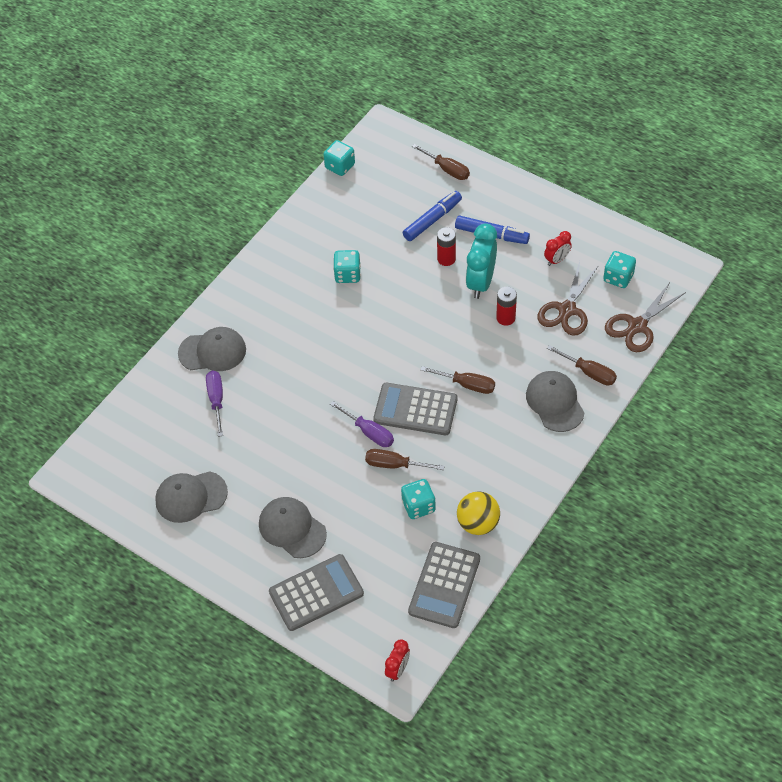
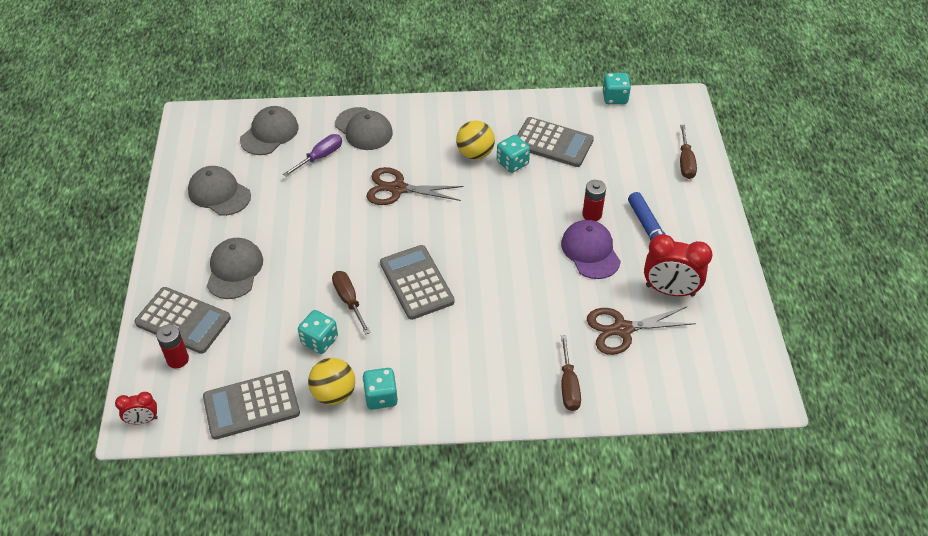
camera: 50 degrees right, 5 degrees down
(314, 292) = (475, 153): none -> yellow ball
(351, 236) = (553, 143): none -> grey calculator
(369, 432) = (368, 265): purple screwdriver -> none
(432, 220) = (622, 183): blue marker -> none
(466, 384) = (473, 302): brown screwdriver -> none
(480, 282) = (590, 251): turquoise clock -> purple cap
(505, 318) = (570, 290): red battery -> red battery (177, 359)
(555, 402) = (511, 378): grey cap -> grey cap (269, 133)
(557, 260) = (670, 290): red clock -> red clock, size x1.86
(618, 278) = (698, 347): turquoise dice -> turquoise dice (381, 397)
(637, 326) = (658, 394): brown scissors -> brown scissors (397, 189)

